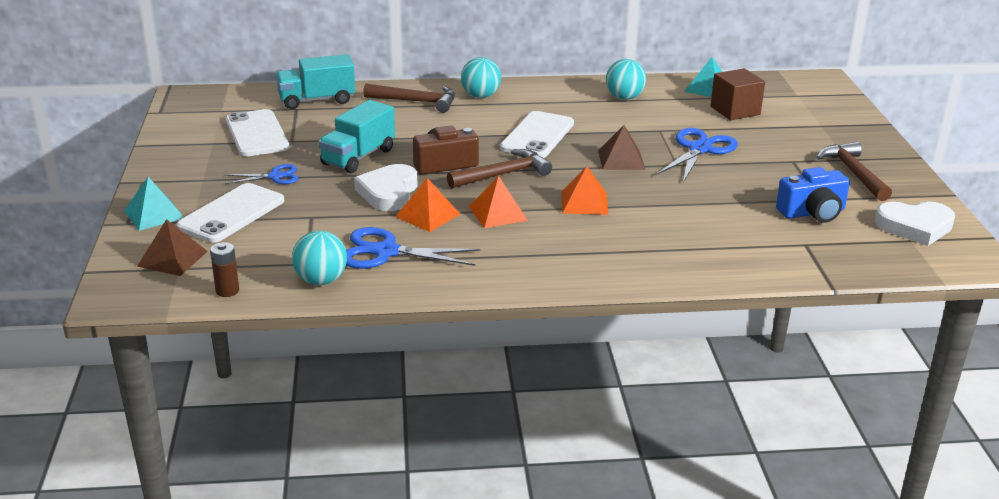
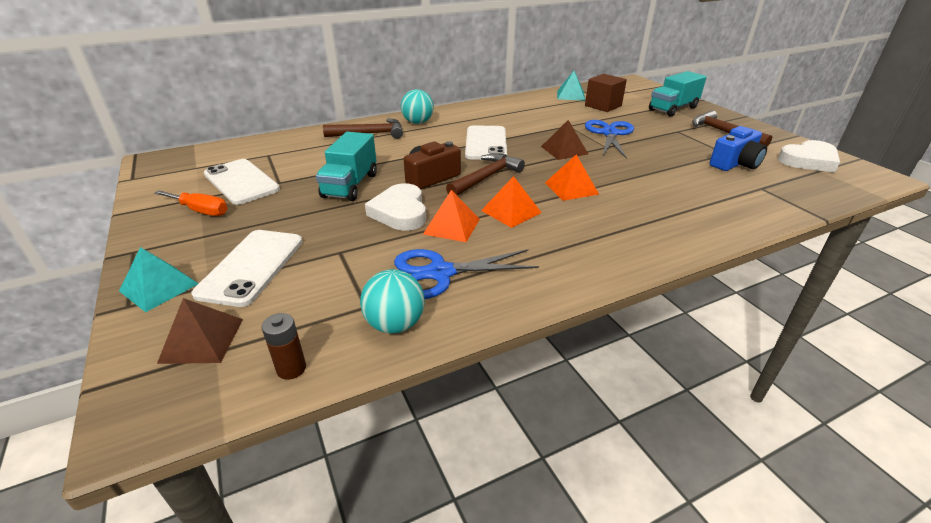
camera: 20 degrees left, 5 degrees up
(209, 156) = (201, 211): none -> orange screwdriver
(275, 176) = (280, 218): blue scissors -> none
(317, 100) = (283, 145): turquoise truck -> turquoise truck (673, 109)
(624, 97) = (522, 108): turquoise ball -> none

